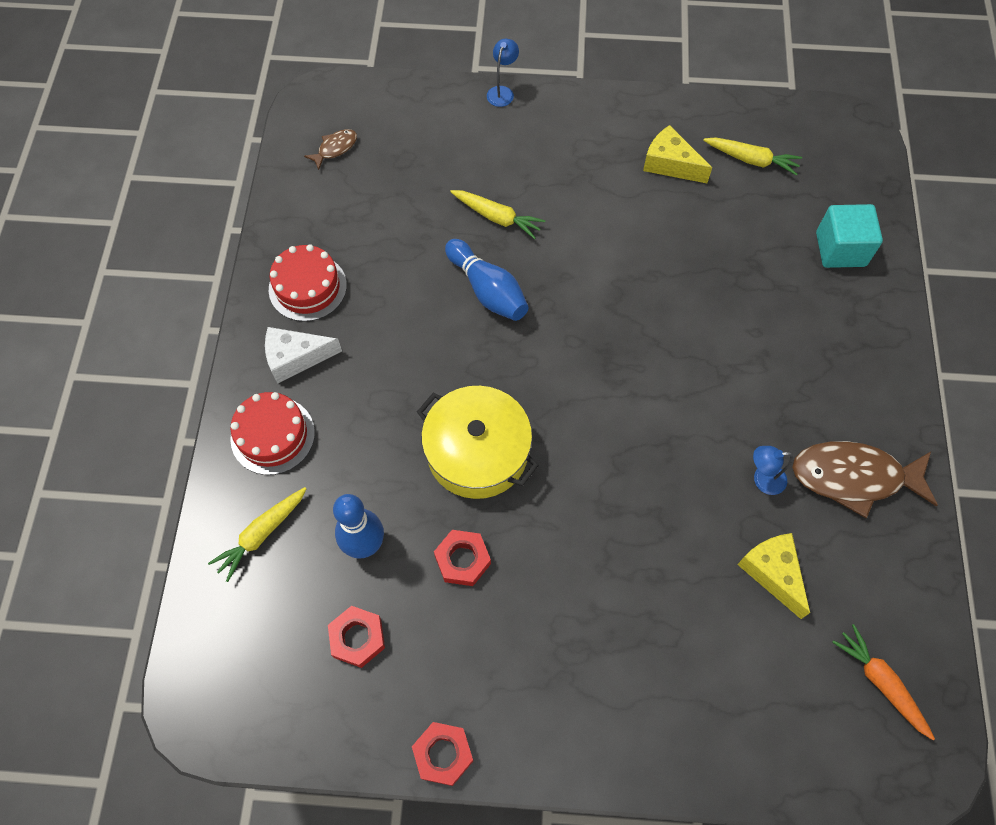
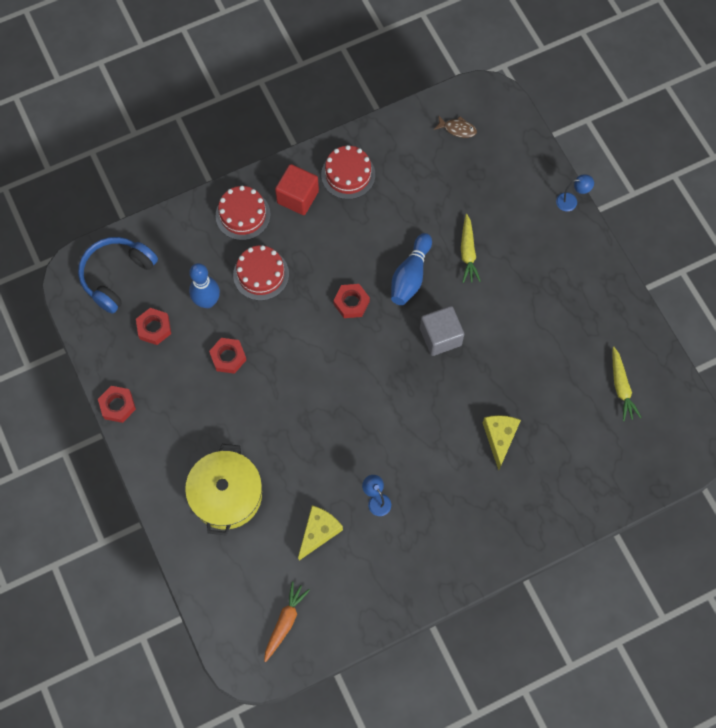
camera: 60 degrees right, 5 degrees up
(243, 650) = (116, 276): none -> blue headphones
(262, 534) = (183, 245): yellow carrot -> none
(296, 358) = (298, 197): white cheese -> red cube
(371, 457) = (261, 274): none -> red cake
(477, 452) = (298, 329): yellow pot -> yellow pot (226, 494)
(480, 372) = (351, 303): none -> red nut
(586, 299) = (440, 337): none -> grey cube
(670, 164) = (582, 336): yellow cheese -> yellow cheese (499, 438)
(840, 249) = (582, 477): turquoise cube -> none
(853, 477) = (411, 554): brown fish -> none

